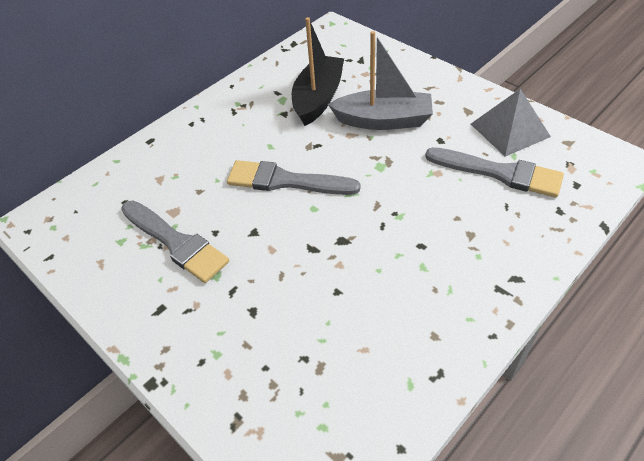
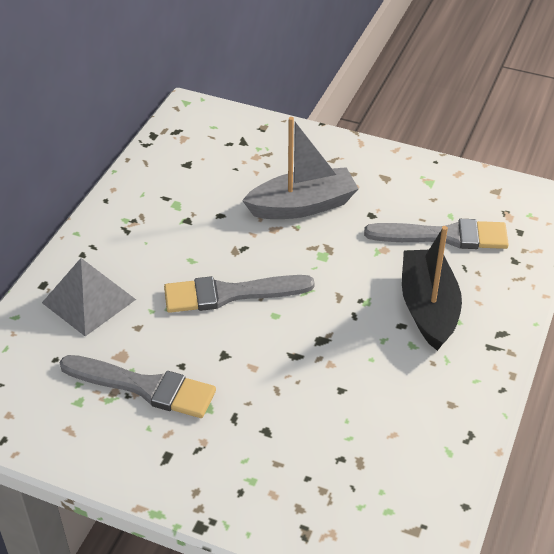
camera: 25 degrees left, 5 degrees down
(318, 98) = (217, 195): black boat -> black boat (428, 308)
(510, 130) = (436, 190): grey pyramid -> grey pyramid (89, 301)

